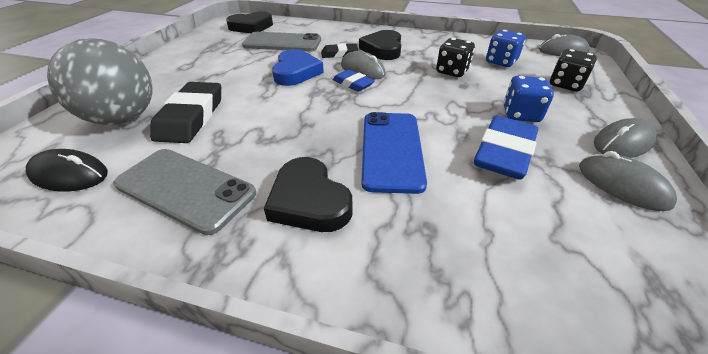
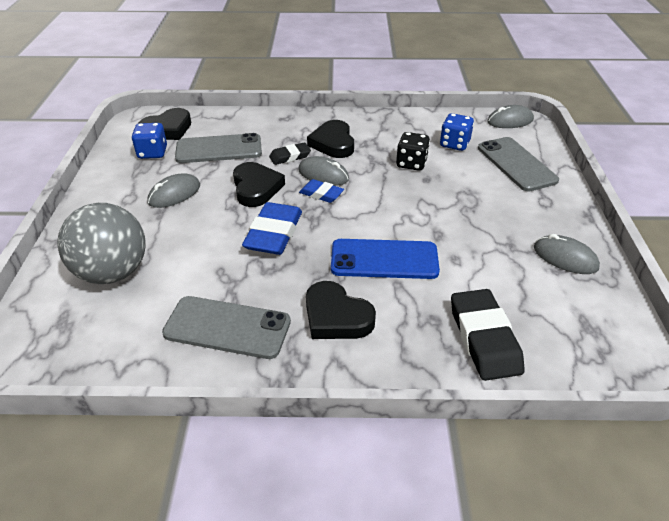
camera: 15 degrees left, 0 degrees up
(70, 174) = (111, 336): black mouse -> none
(191, 117) = (182, 259): black eraser -> black eraser (484, 338)
(296, 72) = (256, 188): blue heart -> black heart
(391, 150) = (384, 259): blue phone -> blue phone turned 75 degrees counterclockwise
(503, 153) = (475, 245): blue eraser -> blue eraser (274, 233)
(520, 114) = (482, 204): blue dice -> blue dice (152, 153)
(565, 84) = (516, 164): black dice -> grey phone
(622, 143) = (565, 219): grey mouse -> grey mouse (174, 194)

